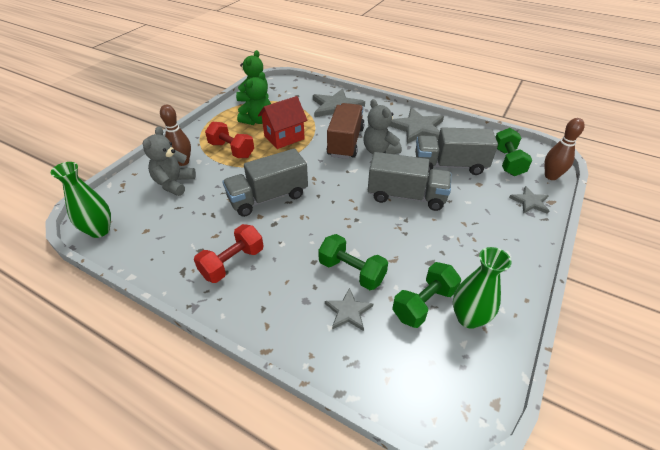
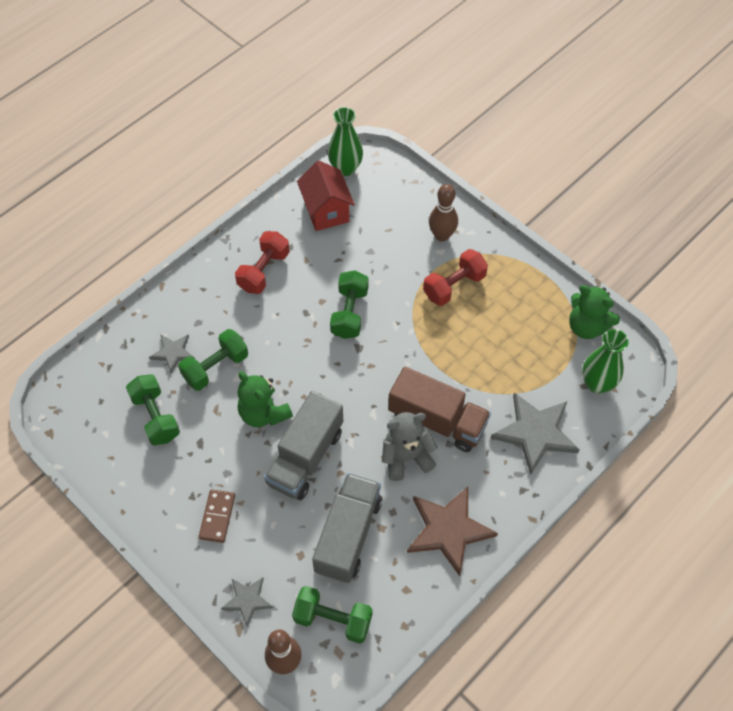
camera: 105 degrees right, 15 degrees up
(174, 183) = (402, 227): grey teddy bear -> none
(232, 263) = (264, 271): red dumbbell -> red dumbbell turned 60 degrees clockwise
(258, 121) = (518, 323): green teddy bear -> green teddy bear (263, 413)
(268, 197) = (349, 313): grey truck -> green dumbbell
(284, 137) = (468, 348): red house -> red house (326, 211)
(418, 128) = (448, 530): grey star -> brown star
(468, 318) = (126, 448): green vase -> green vase (597, 383)
(484, 233) = (217, 517): none -> brown domino

